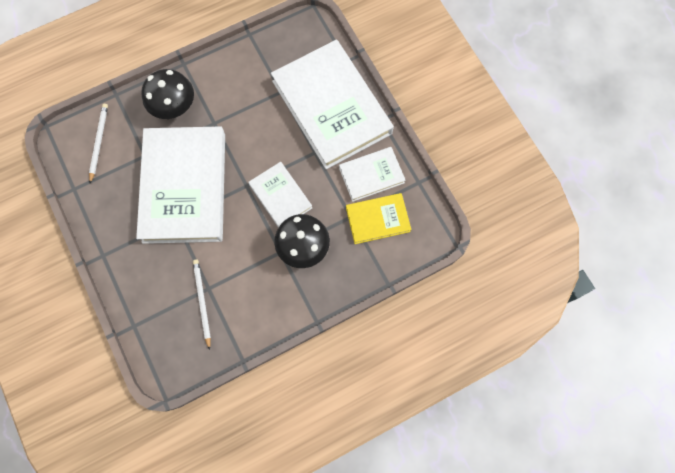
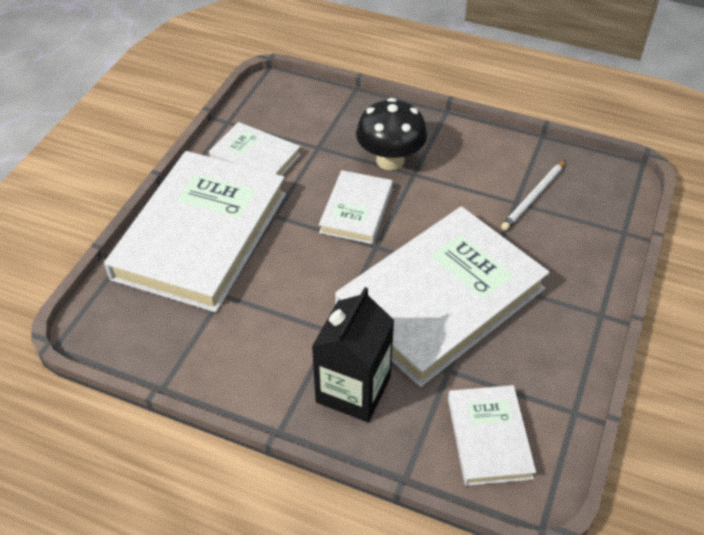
camera: 130 degrees left, 25 degrees down
(99, 142) = (489, 437): white pencil -> white book
(174, 107) = (353, 390): black mushroom -> black carton
(377, 219) = (300, 127): yellow book -> none

